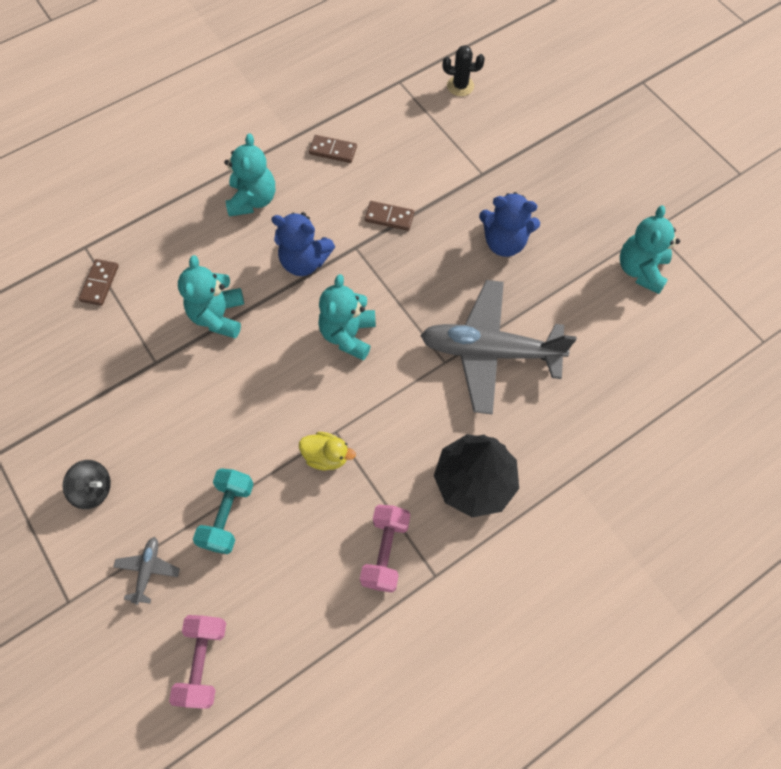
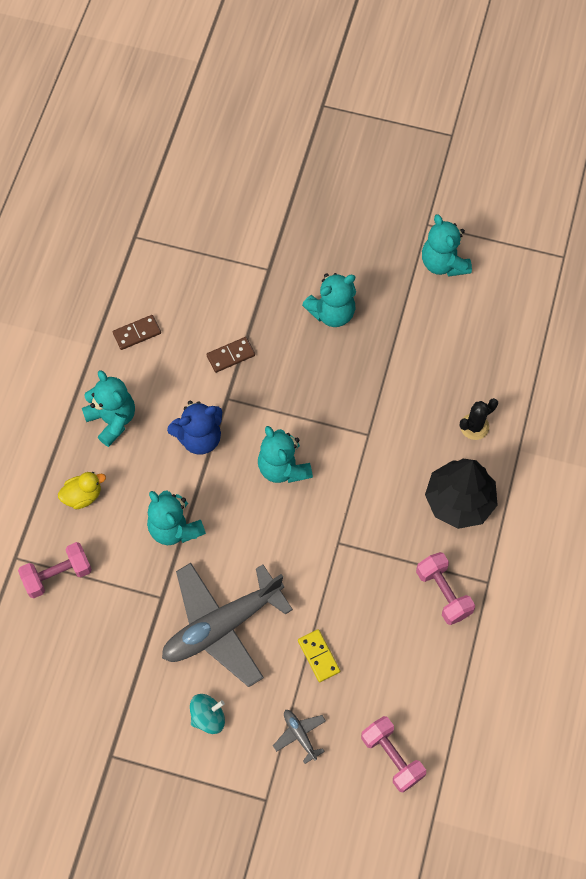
camera: 40 degrees left, 0 degrees up
(94, 489) = (208, 717): black spinning top -> turquoise spinning top
(99, 283) = (58, 575): brown domino -> pink dumbbell
(228, 515) = (318, 656): turquoise dumbbell -> yellow domino
(326, 456) = (347, 563): yellow duck -> yellow duck (83, 496)
(460, 86) = (187, 206): black cactus -> black cactus (474, 426)
(490, 351) = (392, 403): grey plane -> grey plane (222, 626)
(504, 242) = (332, 313): blue teddy bear -> turquoise teddy bear

